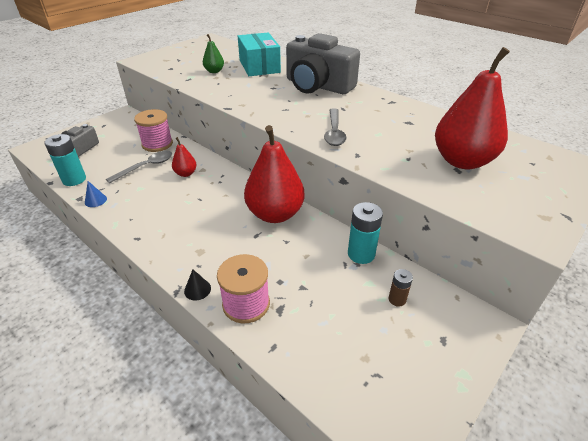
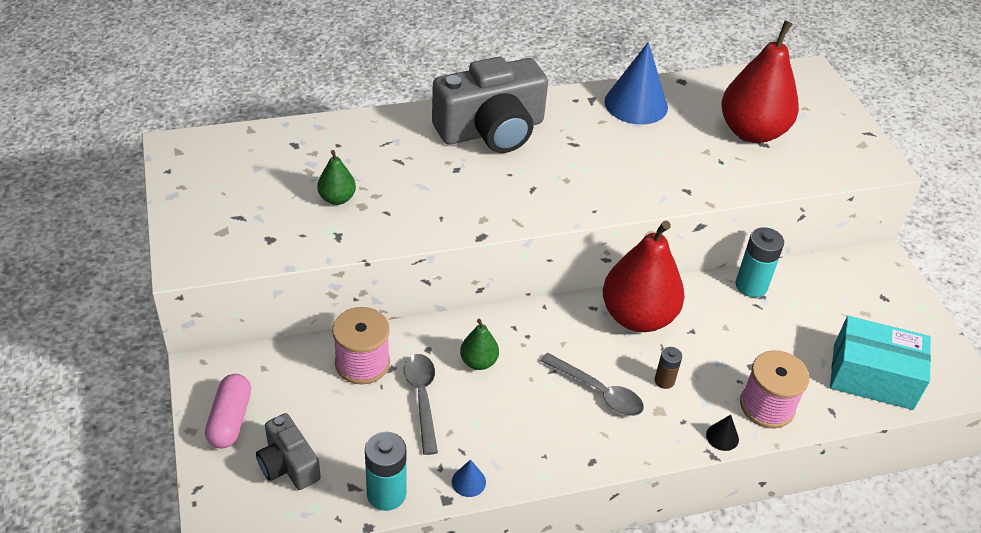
camera: 60 degrees left, 5 degrees up
(99, 128) = (230, 420): none -> pink capsule
(186, 173) = (478, 362): red pear -> green pear
(259, 66) = (367, 148): turquoise box -> turquoise box (872, 377)
(334, 132) = (626, 181): grey spoon -> grey spoon (598, 391)
(397, 299) = (825, 297): brown battery -> brown battery (664, 381)
(412, 114) = (636, 104): none -> blue cone

